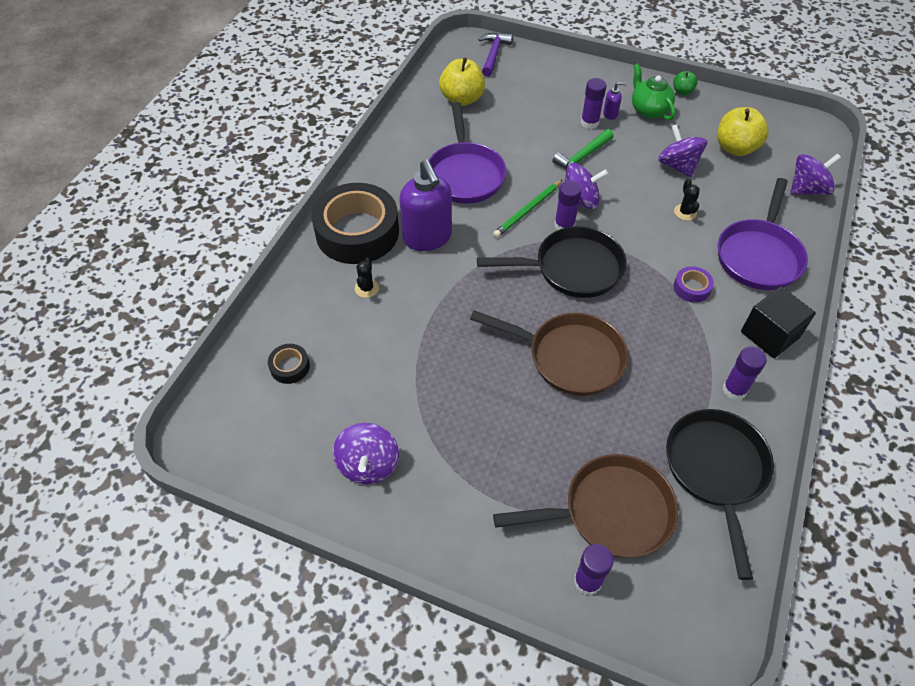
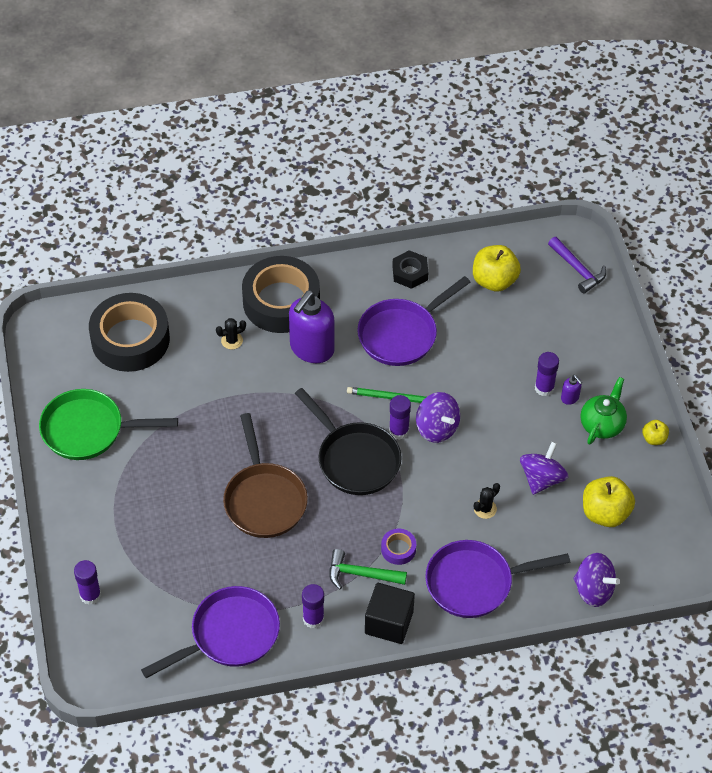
camera: 55 degrees right, 0 degrees up
(290, 367) = (130, 339): black tape -> black tape, size x2.41
(368, 464) = (88, 430): purple spinning top -> green pan
(408, 139) = (410, 273): none -> black nut
(493, 54) = (578, 269): purple hammer -> purple hammer turned 75 degrees clockwise
(582, 158) = (492, 405): green hammer -> green hammer (361, 574)
(610, 512) = (150, 585): brown pan -> none
(682, 91) = (654, 439): green apple -> yellow apple
(716, 471) = (229, 635): black pan -> purple pan

